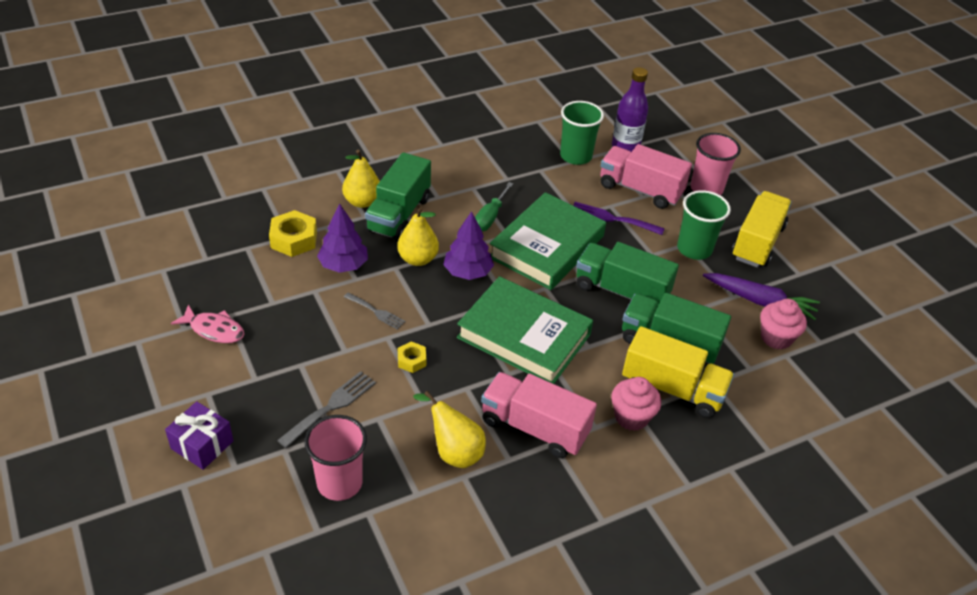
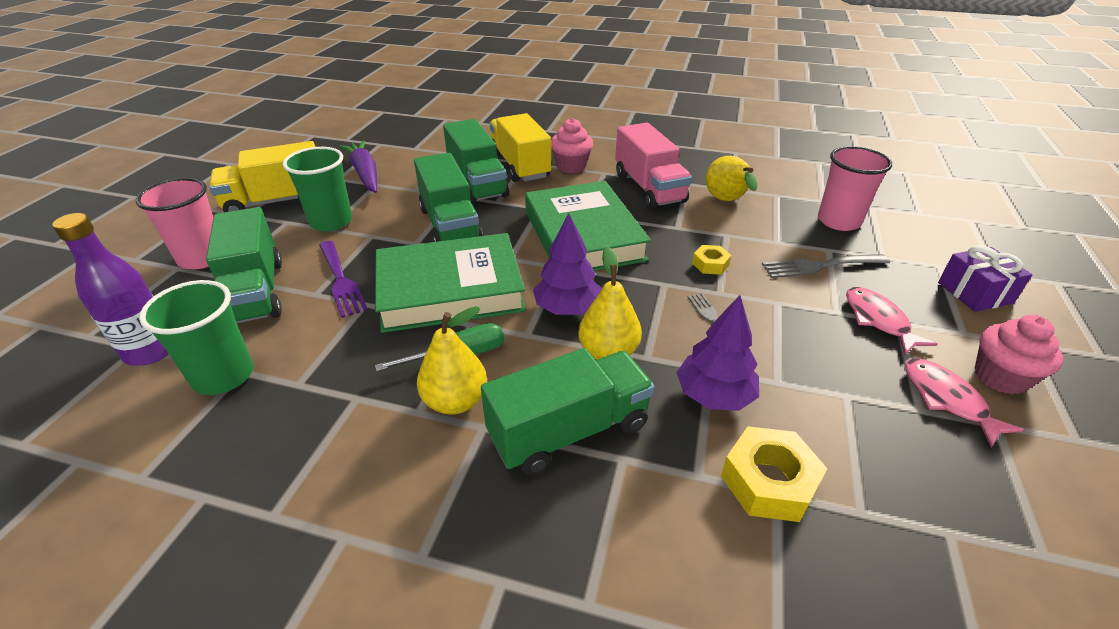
camera: 135 degrees left, 5 degrees down
(269, 372) = (878, 320): none -> pink fish
(362, 202) = (603, 490): yellow pear -> yellow pear (455, 401)
(640, 190) = (255, 292): pink truck -> green truck
(776, 338) = (401, 156): pink cupcake -> pink cupcake (1000, 377)

